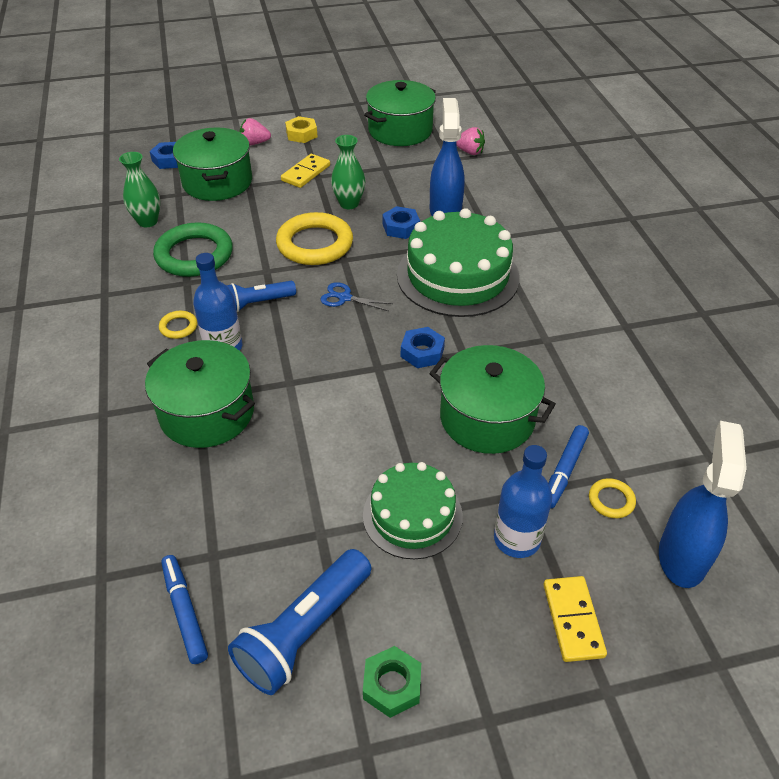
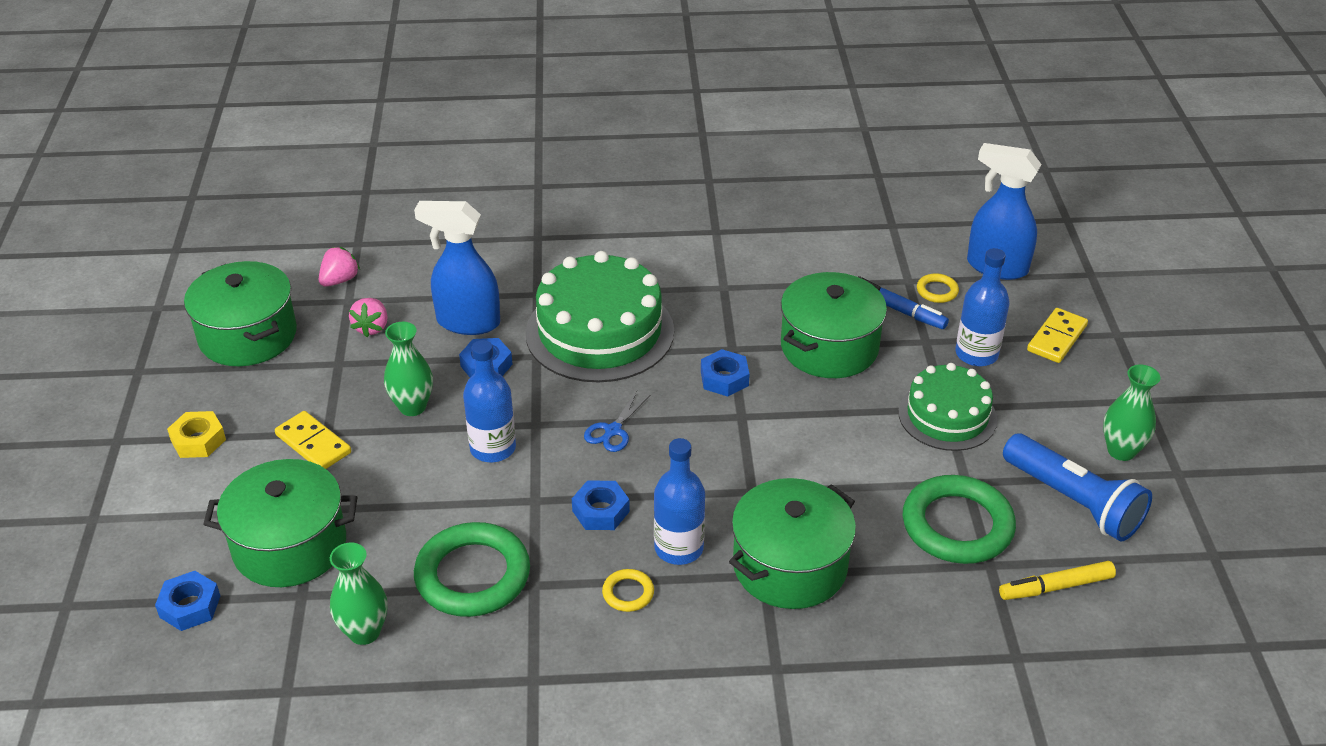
camera: 80 degrees left, 5 degrees down
(185, 612) = (1056, 587): blue marker -> yellow marker
(254, 143) = (195, 496): pink strawberry -> pink strawberry (371, 327)
(258, 303) = (601, 511): blue flashlight -> blue nut
(261, 527) = (957, 525): none -> green ring
(315, 244) = (493, 448): yellow ring -> blue bottle
(392, 685) = (1121, 451): green nut -> green vase
(573, 620) = (1056, 338): yellow domino -> yellow domino turned 60 degrees counterclockwise

